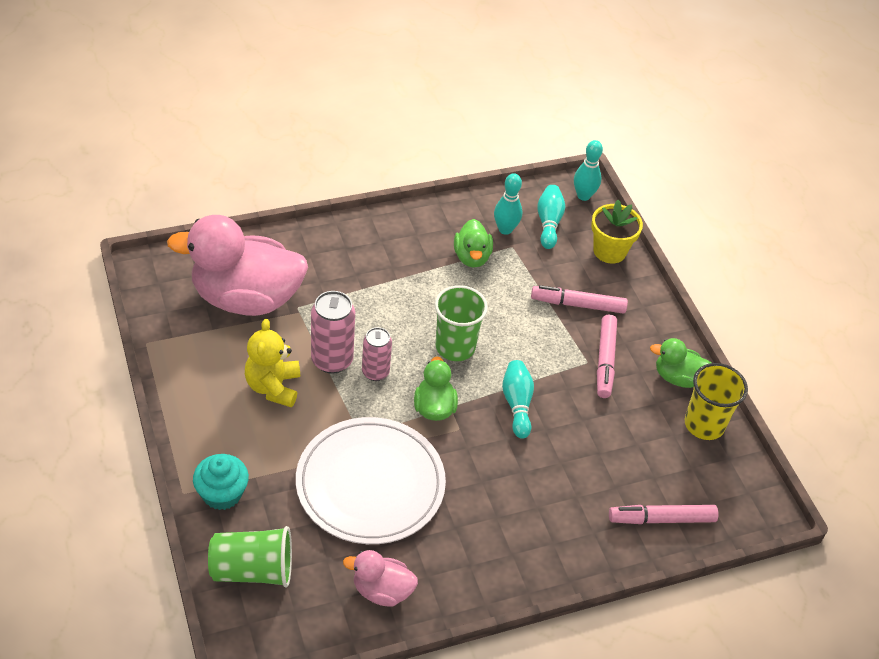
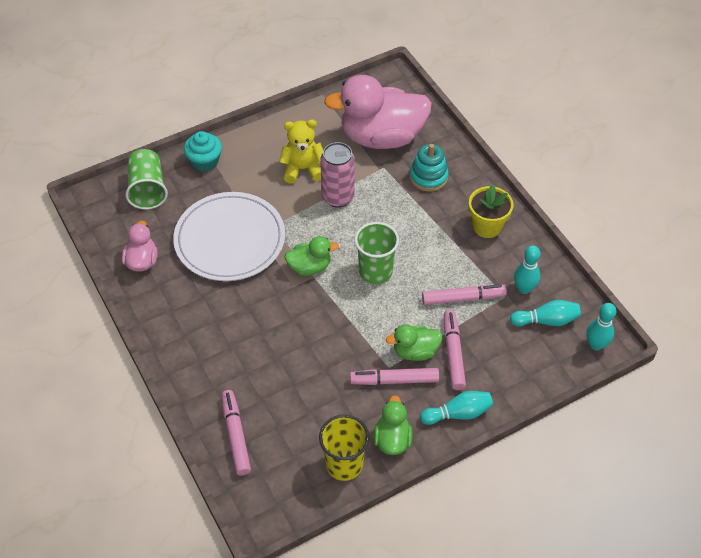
camera: 85 degrees right, 5 degrees up
(246, 298) = (381, 137): pink duck -> pink duck turned 90 degrees counterclockwise
(326, 270) = (428, 177): none -> turquoise stacking toy
(375, 372) = (334, 225): pink can -> none
(472, 257) = (480, 269): green duck -> green duck (415, 351)
(508, 280) = (463, 298): none -> pink marker
(517, 404) = (328, 321): turquoise bowling pin -> turquoise bowling pin (458, 413)
(609, 251) = (530, 372): yellow flower pot -> yellow flower pot (487, 226)

